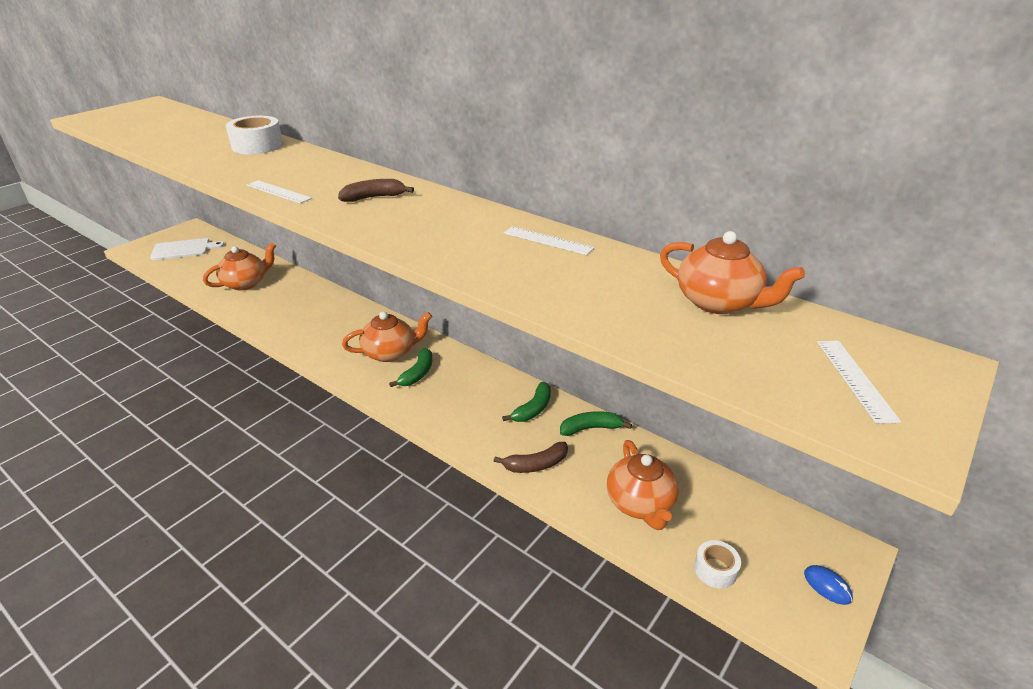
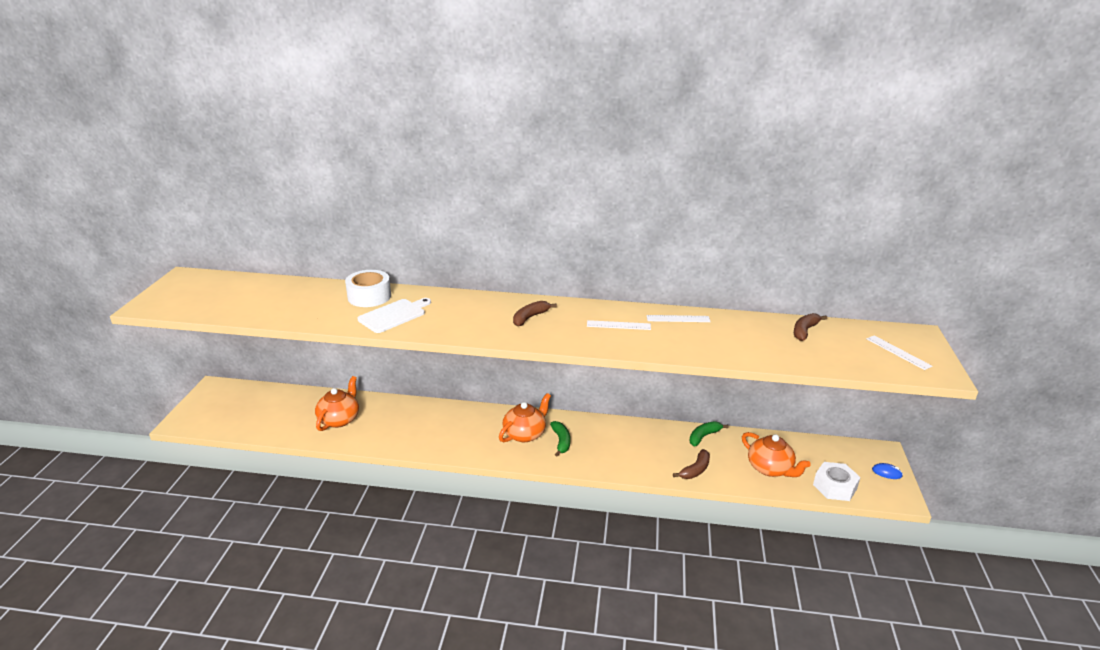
camera: 30 degrees left, 5 degrees down
(183, 249) = (236, 408): white cutting board -> white cutting board (394, 315)
(278, 192) = (455, 331): white ruler -> white ruler (618, 325)
(533, 409) = (659, 437): green banana -> none
(715, 570) = (835, 487): white tape -> white nut
(719, 302) = (804, 331): orange teapot -> brown banana

